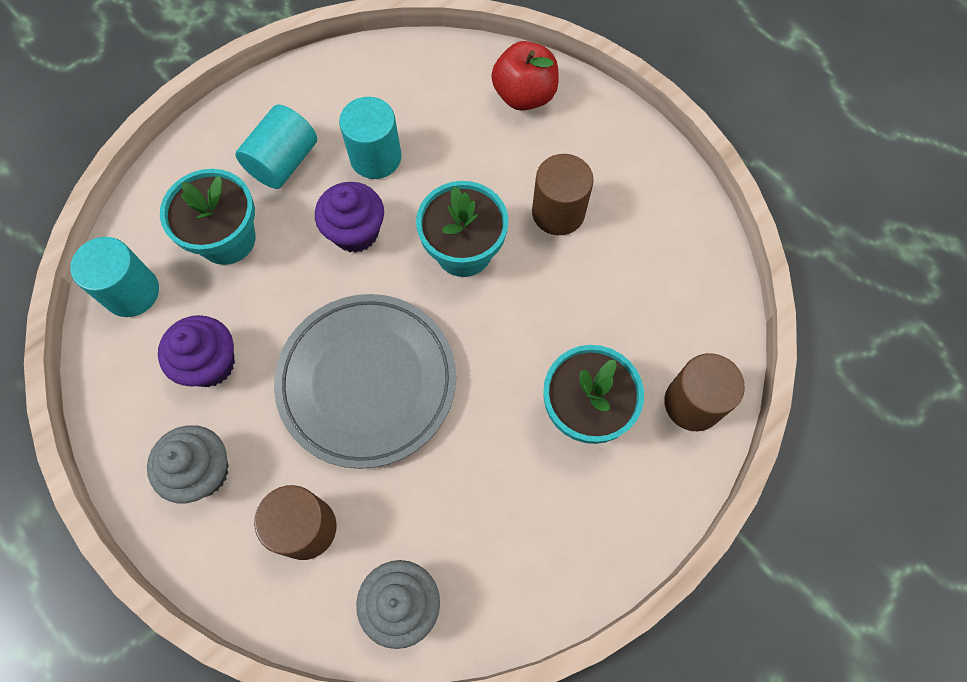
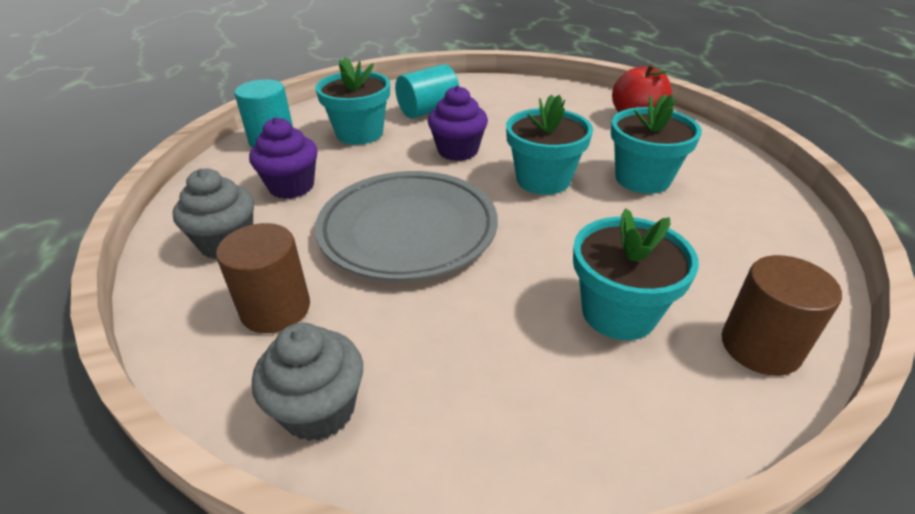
camera: 25 degrees right, 30 degrees down
(375, 157) = (498, 122): turquoise cylinder -> none
(558, 212) = (642, 179): brown cylinder -> turquoise flower pot

